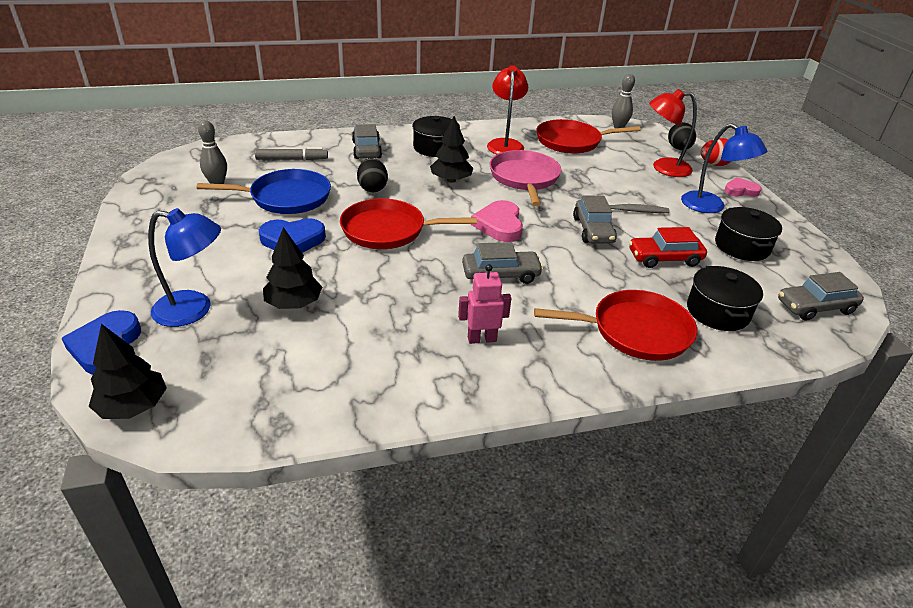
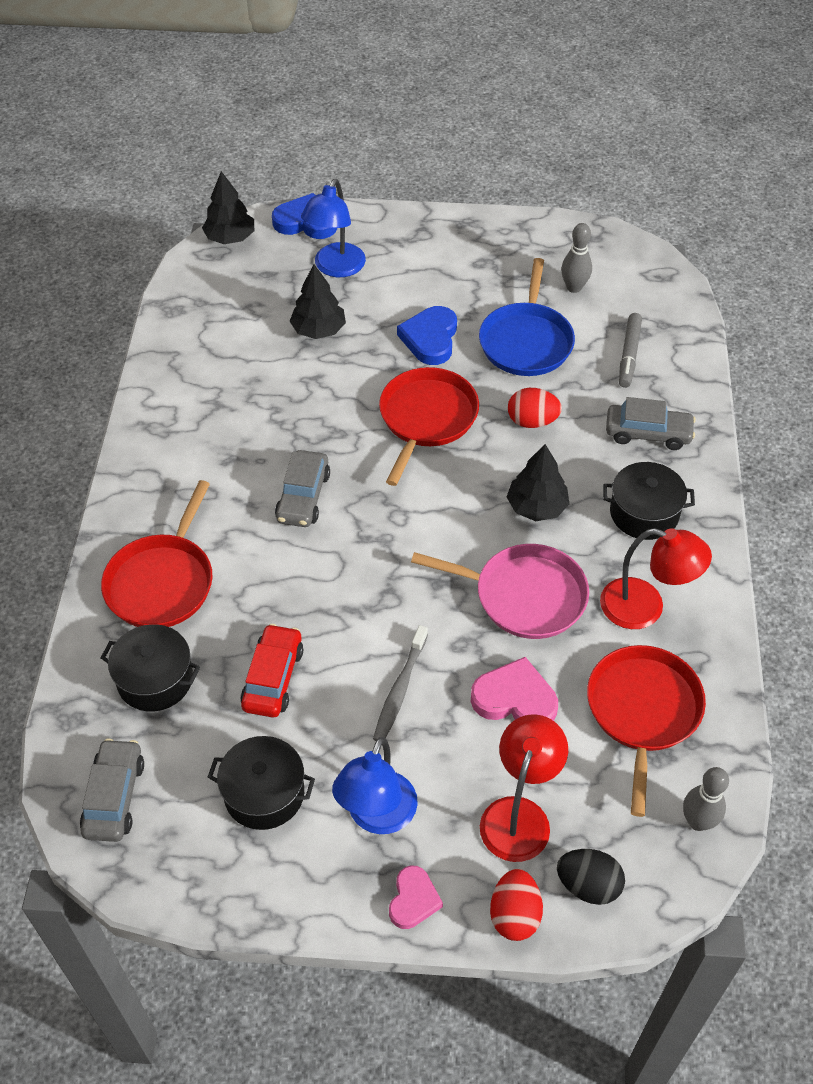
camera: 110 degrees right, 15 degrees up
(372, 188) = (532, 421): black egg -> red egg
(482, 339) = (209, 452): pink robot -> none
(499, 225) = (406, 527): pink heart -> pink heart (515, 699)
(593, 230) = (362, 625): grey car -> none
(711, 206) = (377, 816): blue lamp -> blue lamp turned 45 degrees counterclockwise

